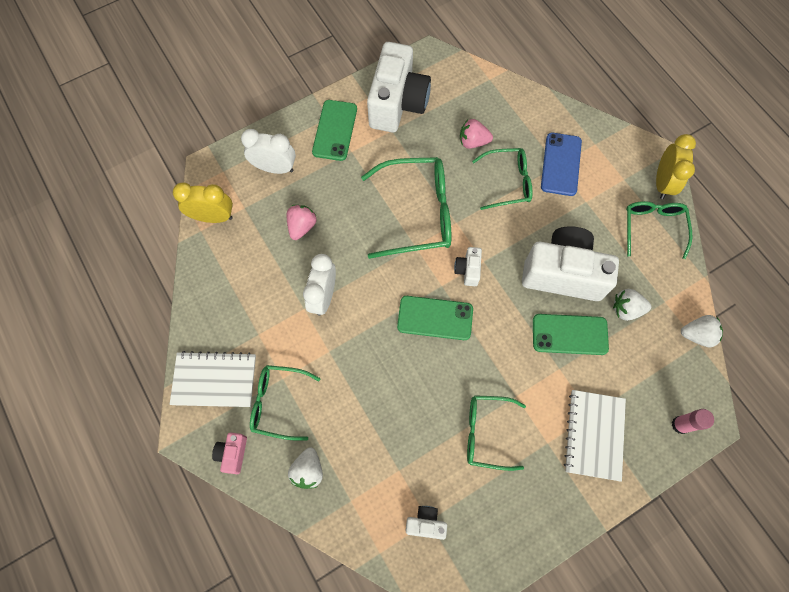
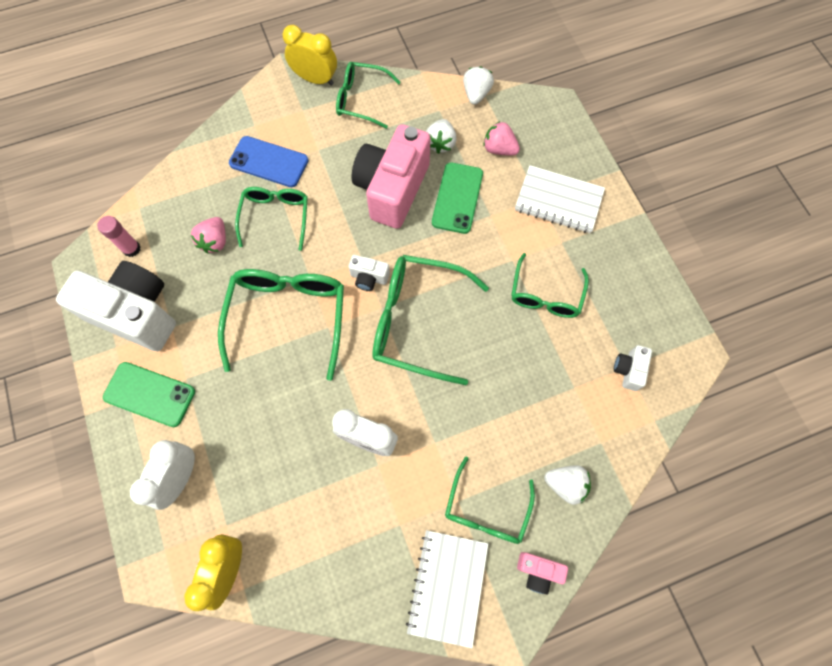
camera: 80 degrees left, 0 degrees up
(302, 226) = (271, 453): pink strawberry -> pink strawberry (499, 149)
(435, 318) = (417, 321): green phone -> green glasses
(562, 273) = (392, 189): white camera -> pink camera
(680, 425) = (557, 130): pink glue stick -> pink glue stick (131, 249)

